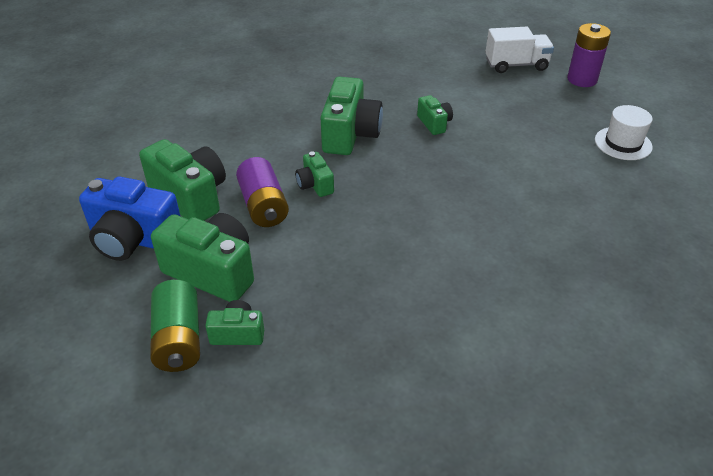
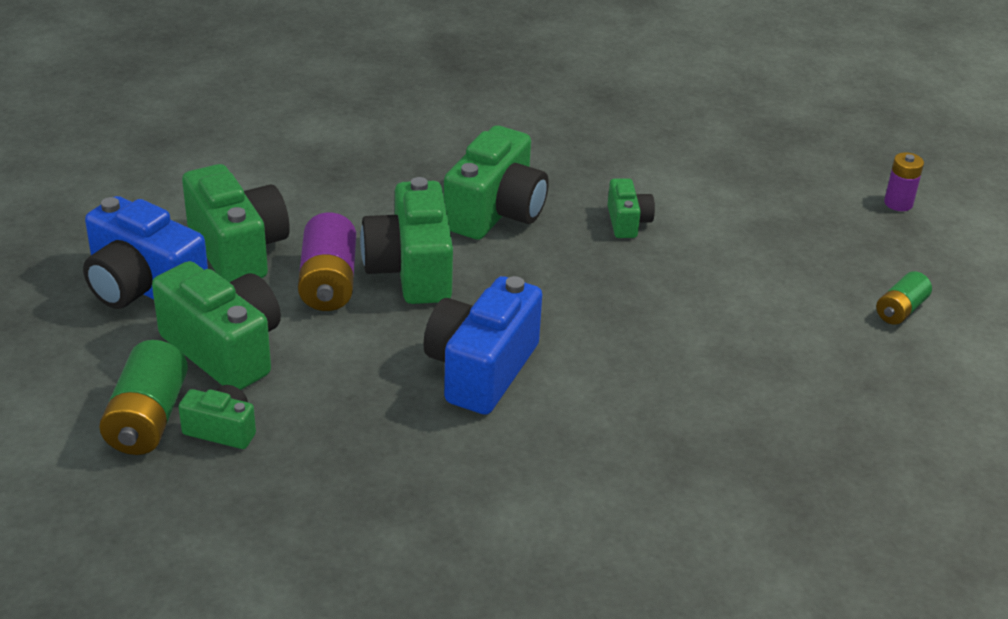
camera: 15 degrees right, 5 degrees down
(315, 185) = (411, 270): green camera -> green camera, size x1.92
(395, 243) = (481, 369): none -> blue camera
(516, 65) = (806, 161): white truck -> none
(582, 79) = (898, 203): purple battery -> purple battery, size x0.60
(623, 143) = (900, 310): white hat -> green battery

